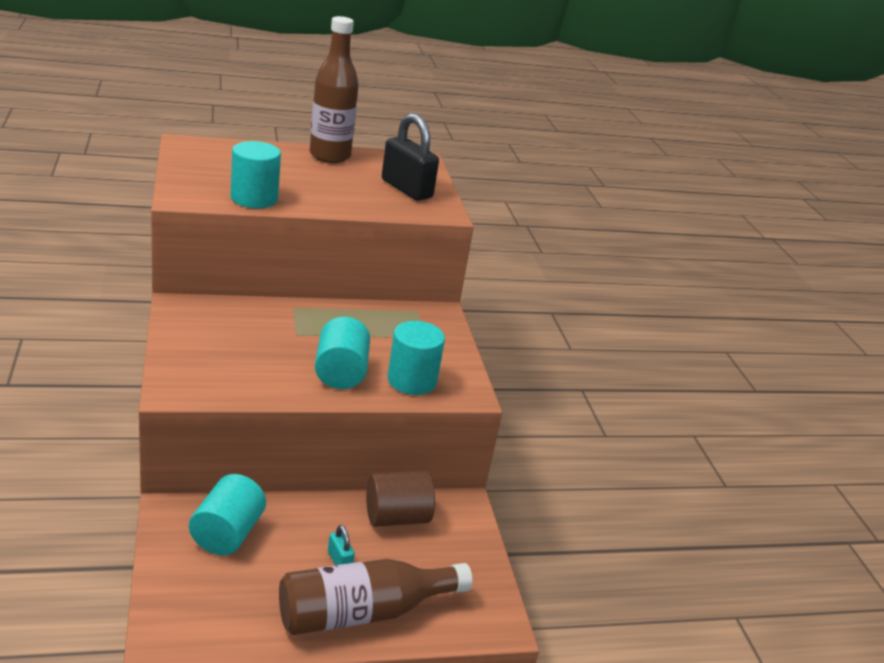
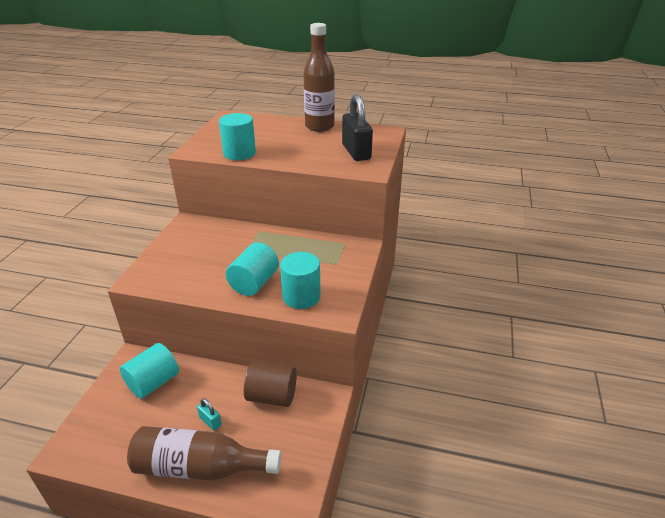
camera: 30 degrees right, 5 degrees up
(339, 561) = (210, 421): turquoise padlock -> turquoise padlock turned 45 degrees counterclockwise

